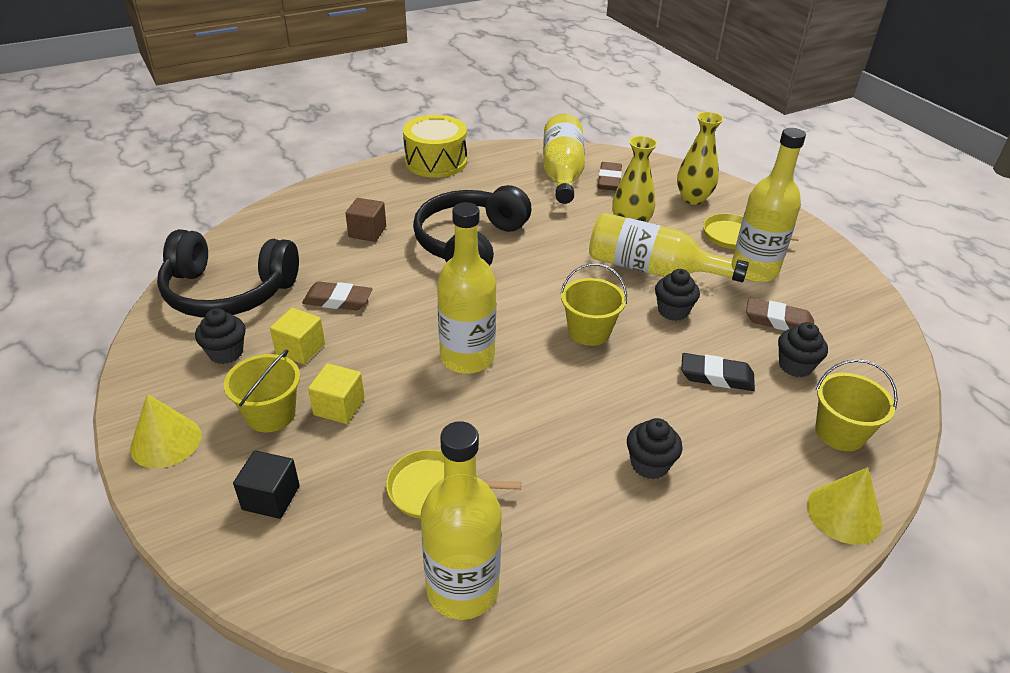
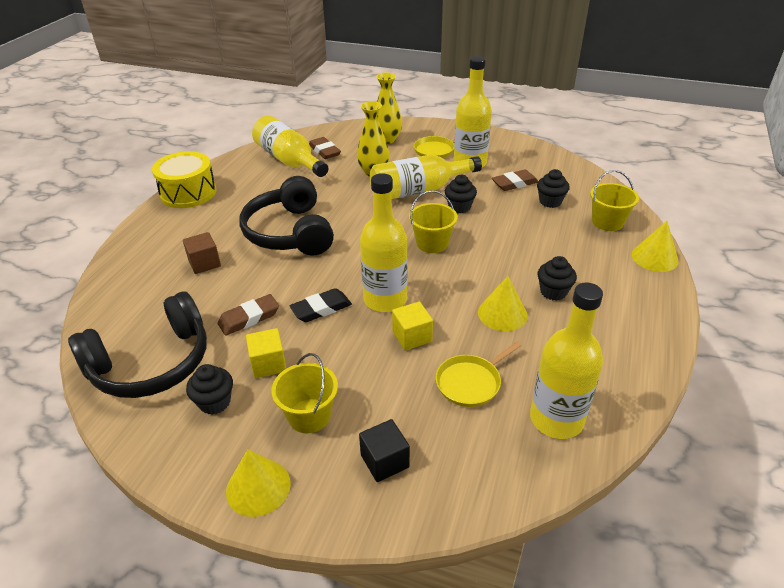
camera: 40 degrees left, 0 degrees up
(339, 407) = (348, 379): yellow cube -> yellow cube (412, 336)
(560, 448) = (502, 314): none -> yellow cone
(716, 376) = (524, 228): black eraser -> black eraser (321, 309)

